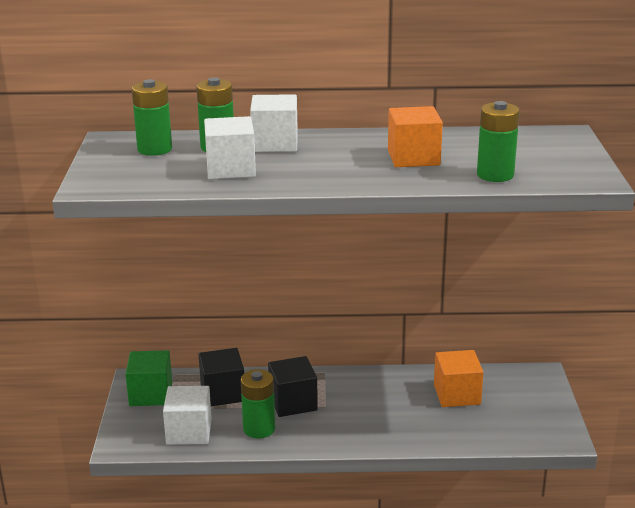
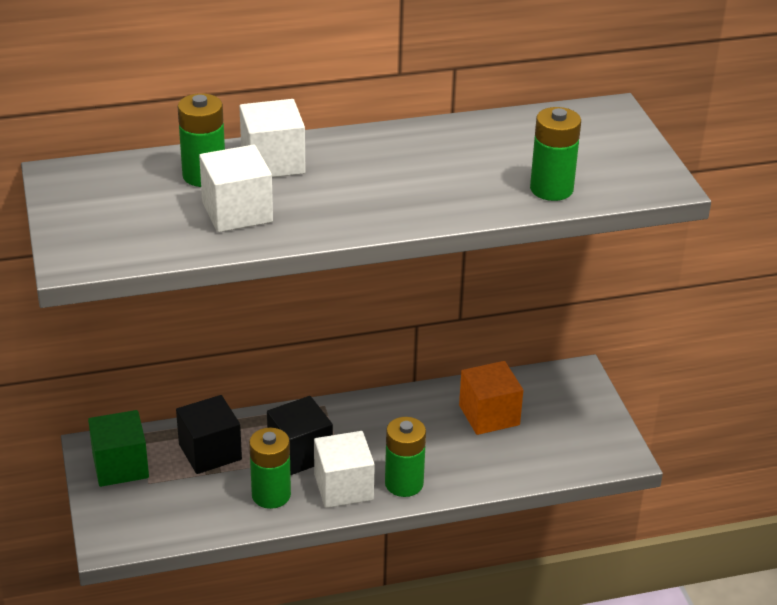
camera: 15 degrees left, 10 degrees up
(155, 149) = (126, 187): green battery -> green battery (404, 484)
(189, 431) = (187, 511): white cube -> white cube (343, 487)
(413, 158) = (448, 170): orange cube -> none

